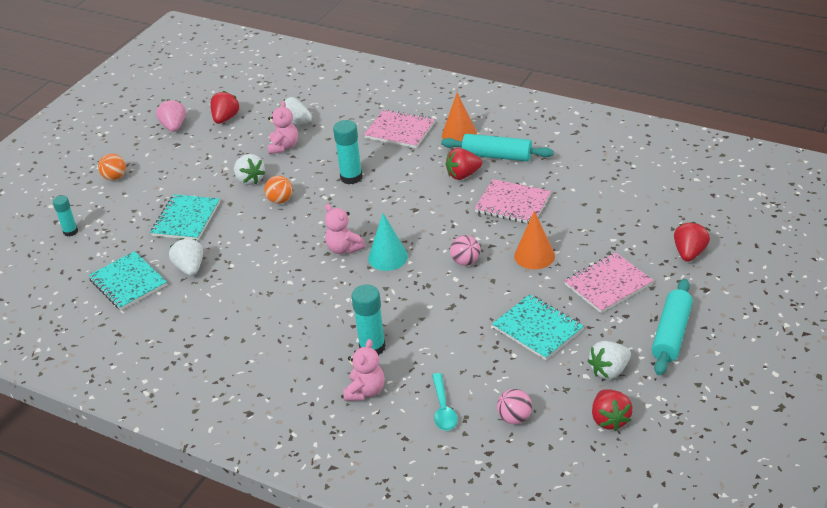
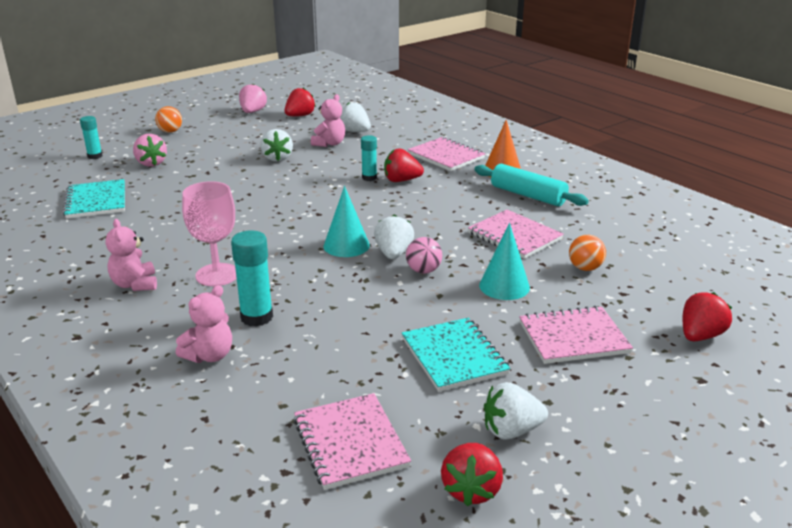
camera: 20 degrees right, 10 degrees down
(135, 223) = (151, 163): none -> pink strawberry
(186, 219) = (194, 171): turquoise notebook -> none
(190, 268) = (158, 205): white strawberry -> white strawberry (393, 254)
(280, 200) = (288, 178): orange ball -> orange ball (585, 268)
(307, 321) = (217, 275): none -> pink goblet
(344, 248) = (310, 227): pink teddy bear -> pink teddy bear (135, 284)
(351, 177) = (369, 178): turquoise glue stick -> turquoise glue stick, size x0.64
(443, 408) = (276, 402): turquoise spoon -> none
(463, 175) = (480, 201): red strawberry -> red strawberry (401, 180)
(514, 418) = (350, 443): pink ball -> pink notebook
(534, 255) = (504, 286): orange cone -> turquoise cone
(671, 334) = (623, 415): turquoise rolling pin -> none

